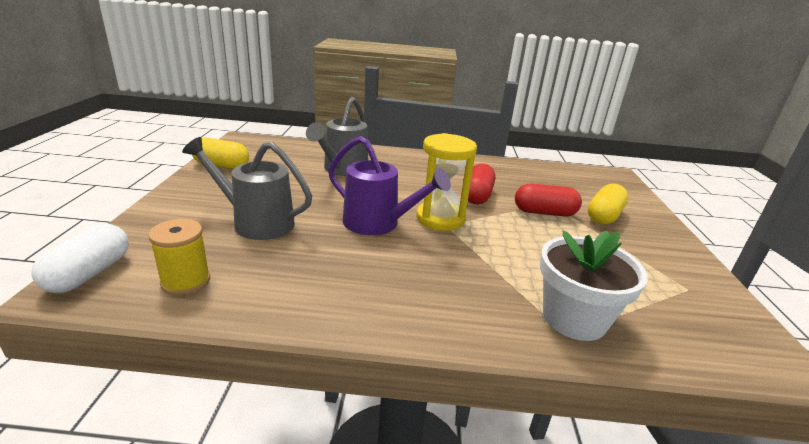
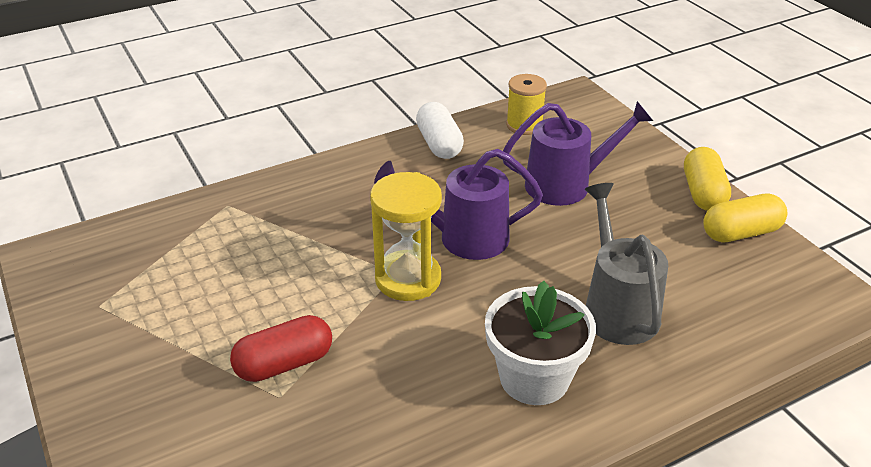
camera: 150 degrees right, 10 degrees up
(89, 273) = (587, 105): white capsule -> white capsule (439, 144)
(255, 222) = (567, 184): grey watering can -> purple watering can
(477, 196) = (395, 353): red capsule -> none
(574, 318) = (222, 220): white flower pot -> white flower pot (534, 378)
(604, 216) = (192, 406): yellow capsule -> yellow capsule (703, 193)

